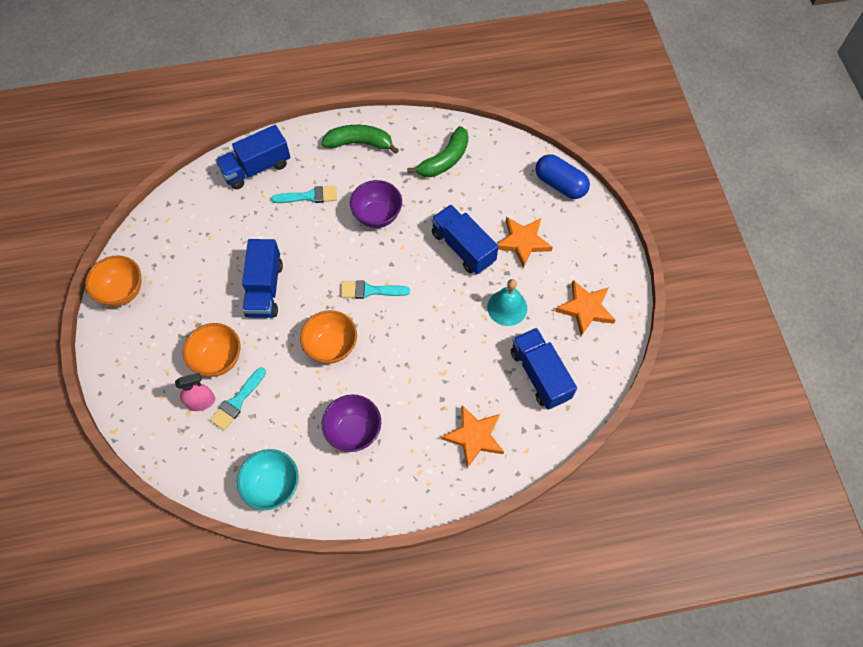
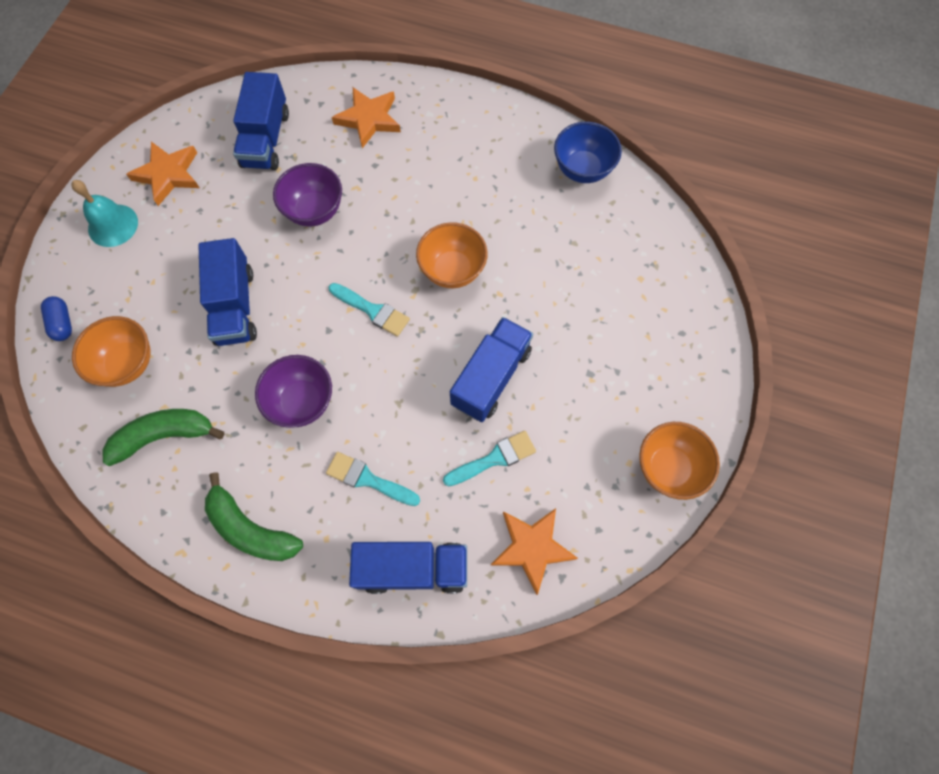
camera: 150 degrees left, 5 degrees up
(201, 402) = (621, 282): pink spray bottle -> none
(218, 359) = (583, 320): orange bowl -> orange bowl (127, 363)
(237, 401) = (582, 264): turquoise brush -> turquoise brush (494, 458)
(273, 486) = (582, 169): turquoise bowl -> blue bowl
(354, 431) = (478, 178): purple bowl -> purple bowl (314, 211)
(507, 307) = (243, 216): turquoise bell -> turquoise bell (113, 225)
(523, 242) = (166, 277): orange star -> orange star (532, 548)
(560, 184) = (62, 323): blue capsule -> blue capsule, size x0.58

